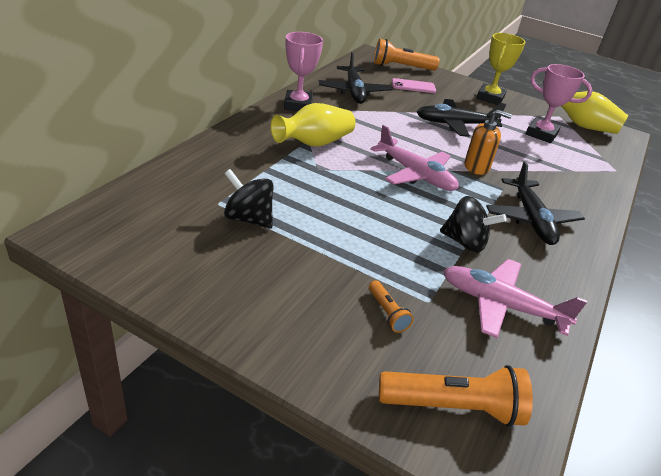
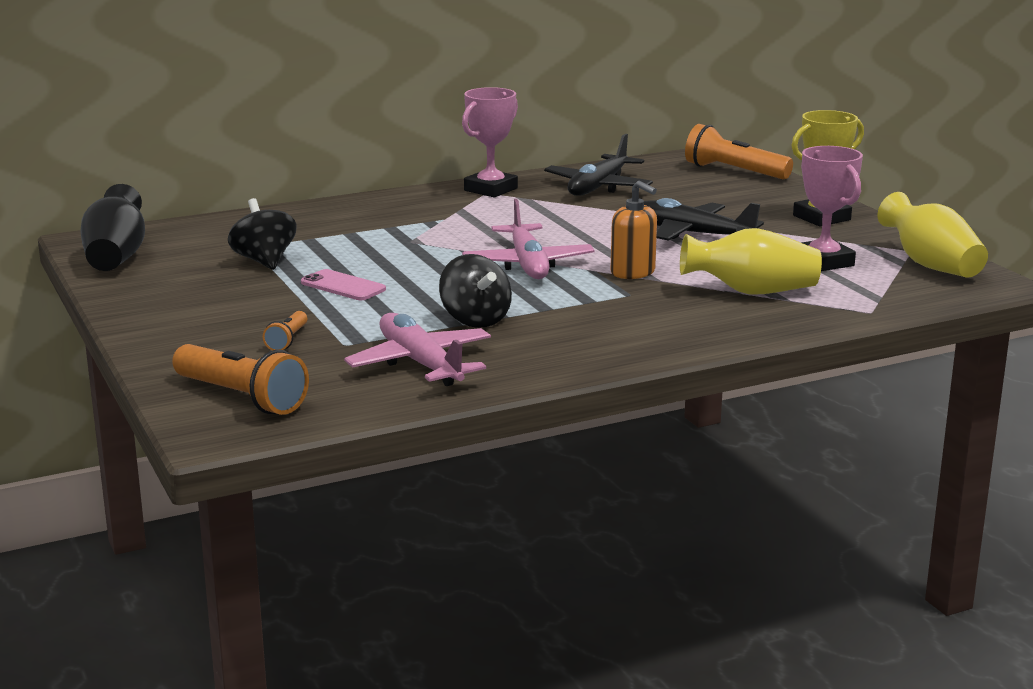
camera: 40 degrees right, 15 degrees down
(119, 249) = (116, 257): none -> black vase
(314, 143) = (446, 222): yellow vase -> yellow vase (751, 292)
(413, 86) = (709, 192): pink phone -> pink phone (343, 286)
(531, 219) = (609, 322): black plane -> none

